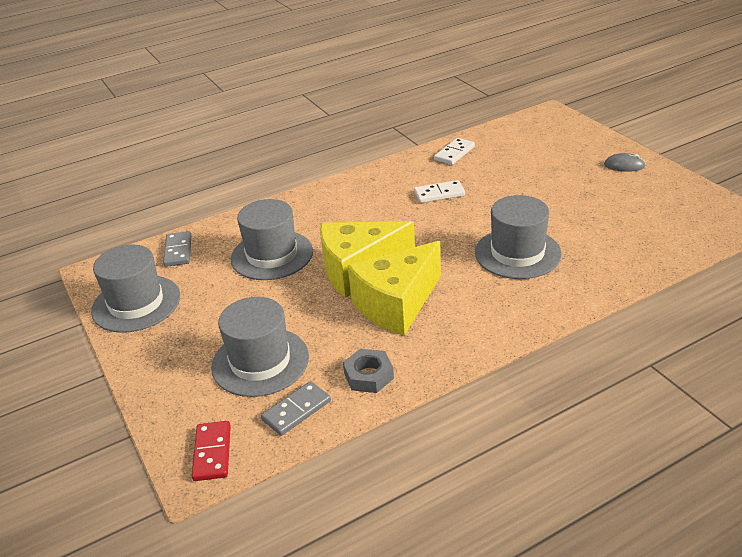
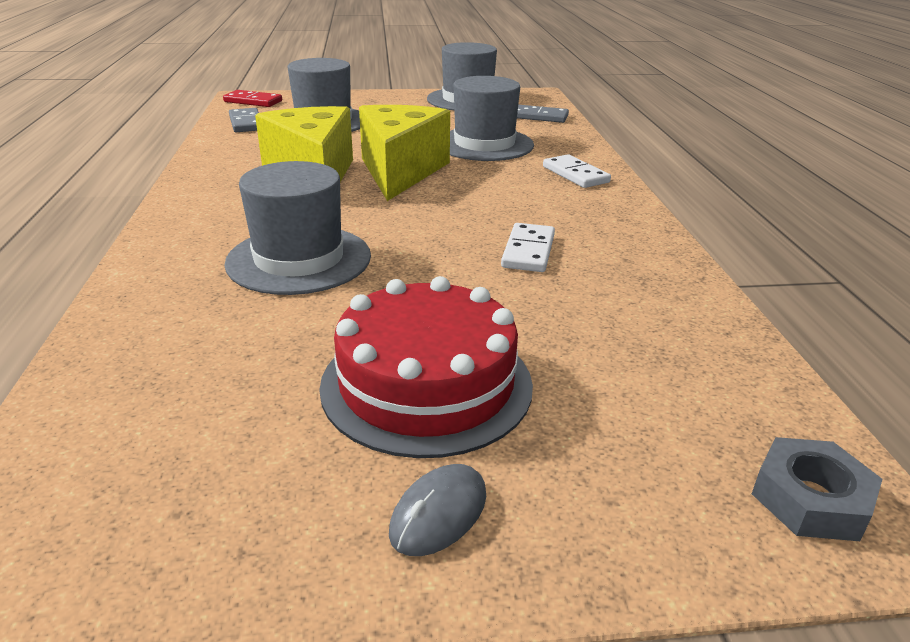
camera: 110 degrees right, 5 degrees down
(368, 375) = (237, 147): grey nut -> grey nut (810, 498)
(454, 153) = (671, 301): white domino -> white domino (575, 174)
(572, 185) = (426, 384): none -> red cake

